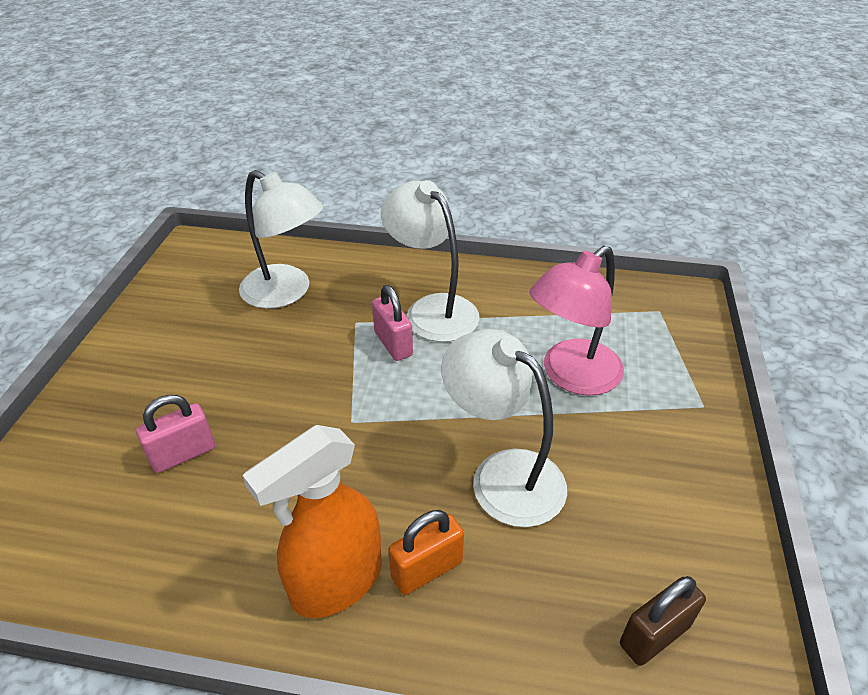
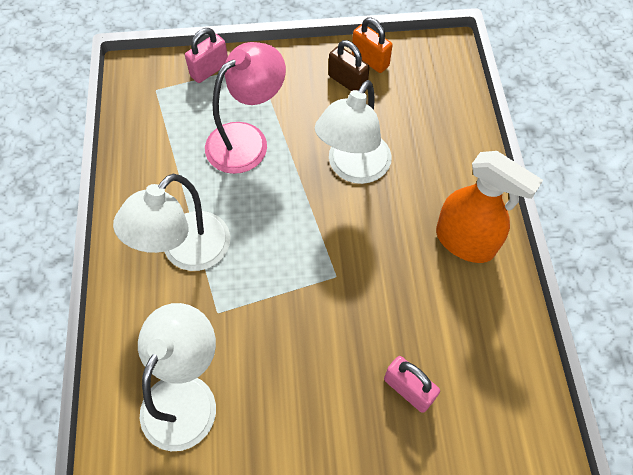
camera: 105 degrees left, 20 degrees up
(393, 344) = (240, 271): pink padlock -> pink padlock (209, 70)
(427, 569) = (437, 195): orange padlock -> orange padlock (370, 60)
(571, 376) = (247, 140): pink lamp -> pink lamp turned 75 degrees counterclockwise
(654, 635) = (431, 86): brown padlock -> brown padlock (347, 82)

